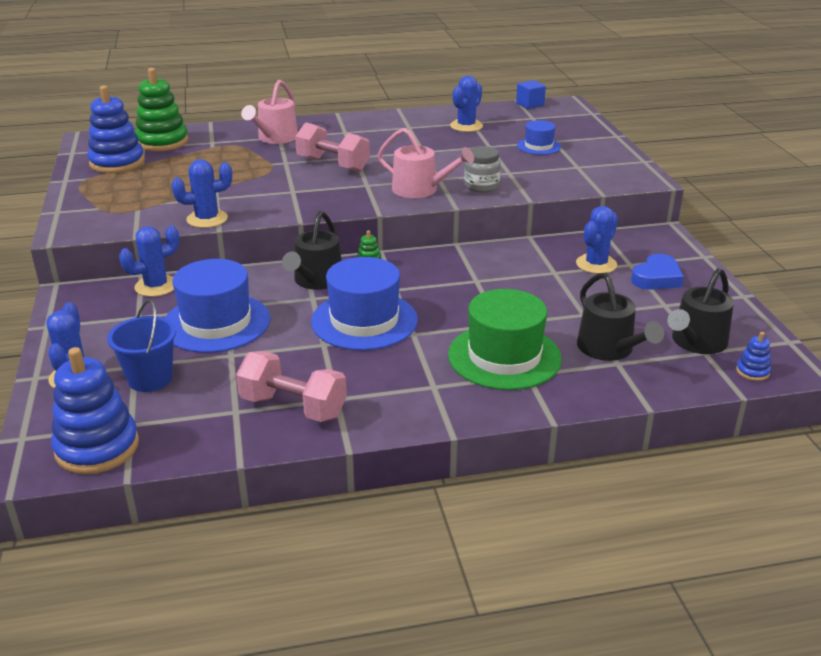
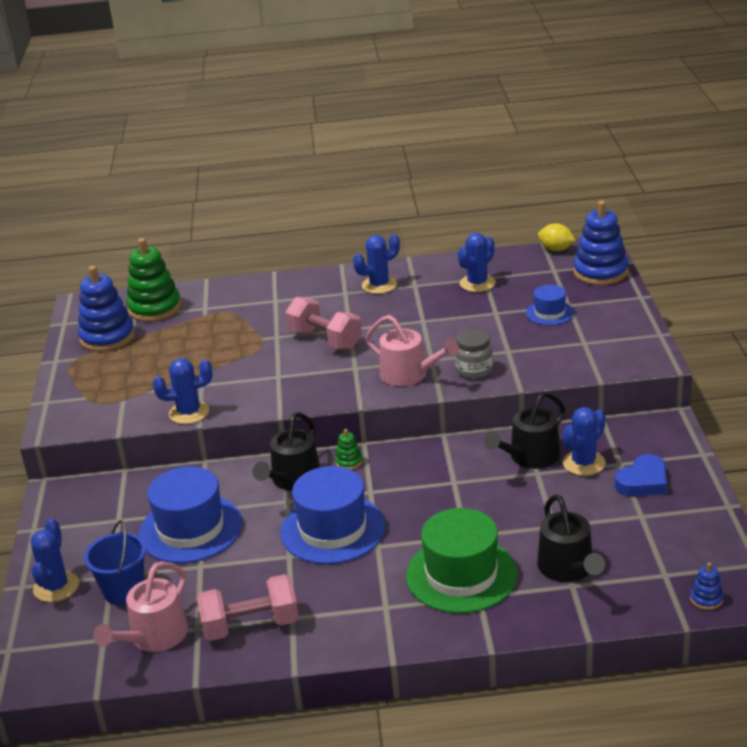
camera: 10 degrees right, 0 degrees up
(97, 447) = (72, 662): blue stacking toy -> blue stacking toy (600, 272)
(156, 286) = (138, 484): blue cactus -> blue cactus (379, 285)
(275, 138) = (271, 302): pink watering can -> pink watering can (154, 637)
(293, 407) = (251, 626): pink dumbbell -> pink dumbbell turned 45 degrees counterclockwise
(530, 104) = (556, 249): blue cube -> yellow lemon
(696, 342) = (660, 562): black watering can -> black watering can (530, 457)

